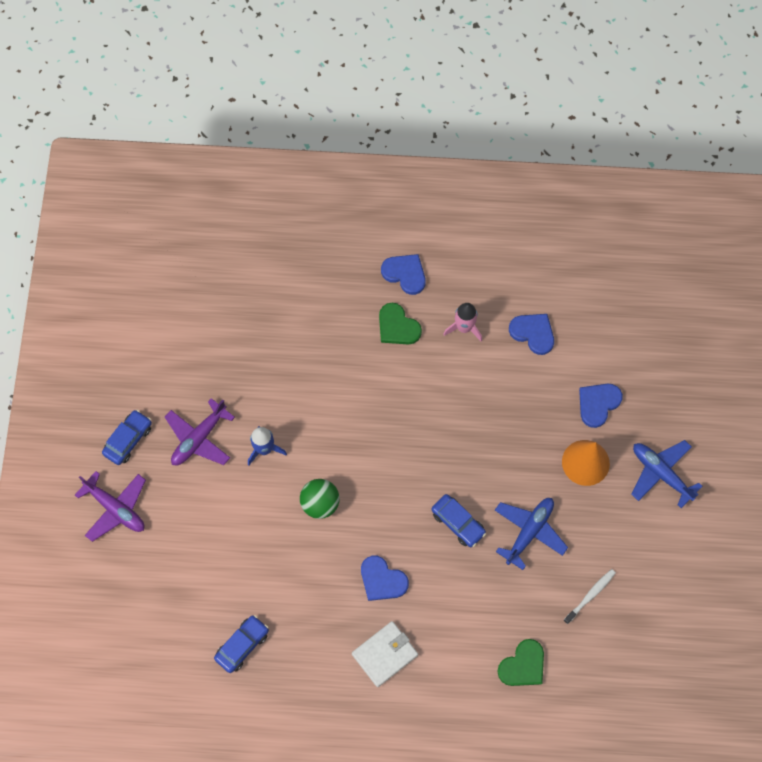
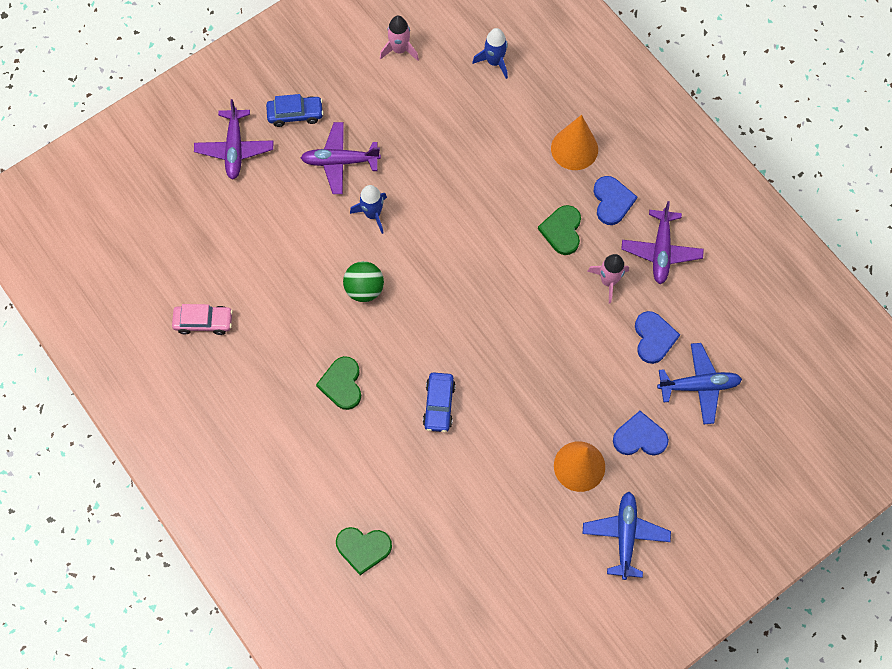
camera: 50 degrees right, 0 degrees up
(145, 320) = (399, 49): none -> pink rocket
(219, 262) = (494, 62): none -> blue rocket
(242, 645) = (204, 322): blue car -> pink car
(340, 265) = (574, 148): none -> orange cone
(382, 580) = (342, 384): blue heart -> green heart
(385, 654) = (283, 433): white wallet -> none
(472, 273) = (661, 251): none -> purple plane
(529, 532) = (480, 466): blue plane -> blue plane (699, 385)
(590, 595) = (468, 558): white toothbrush -> none

